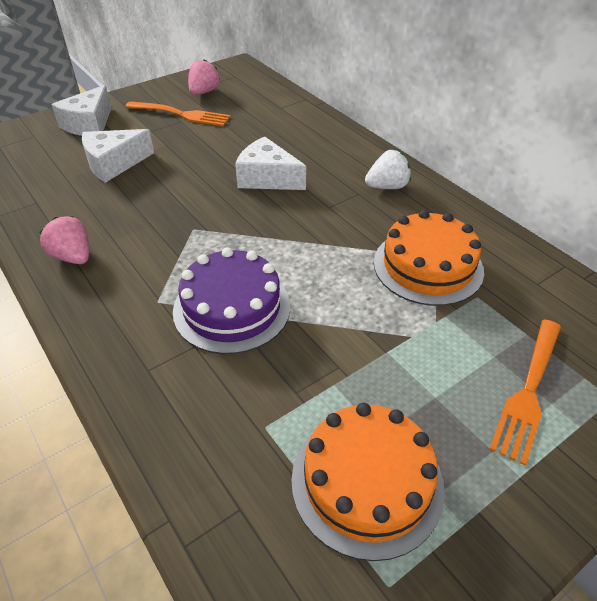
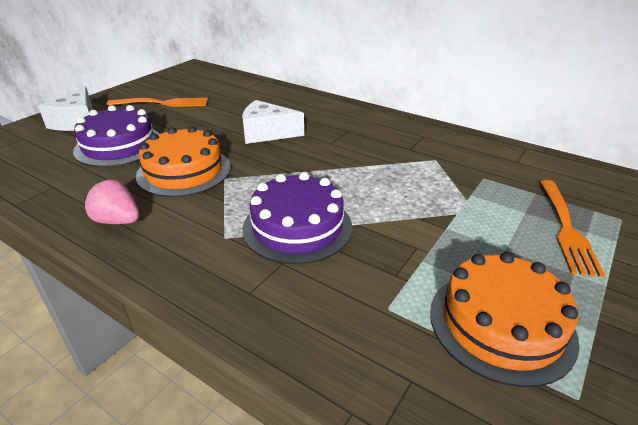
camera: 20 degrees left, 10 degrees down
(114, 164) = (119, 145): white cheese -> purple cake
(204, 92) = (174, 86): pink strawberry -> none
(387, 186) = (366, 123): white strawberry -> none
(428, 266) = (434, 166): orange cake -> orange cake (184, 171)

